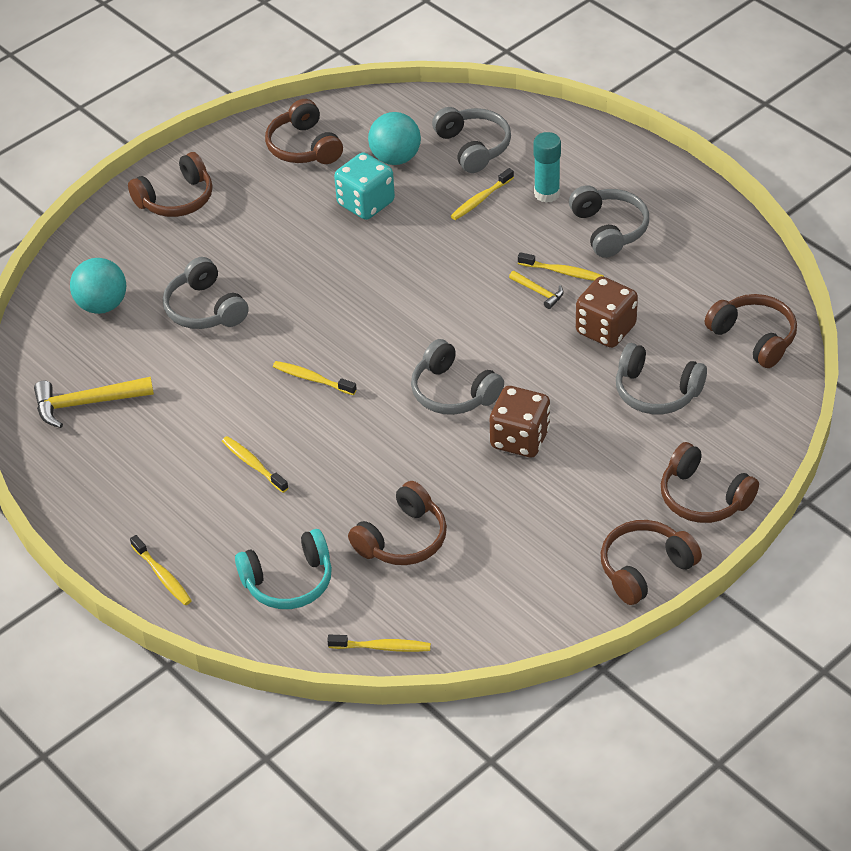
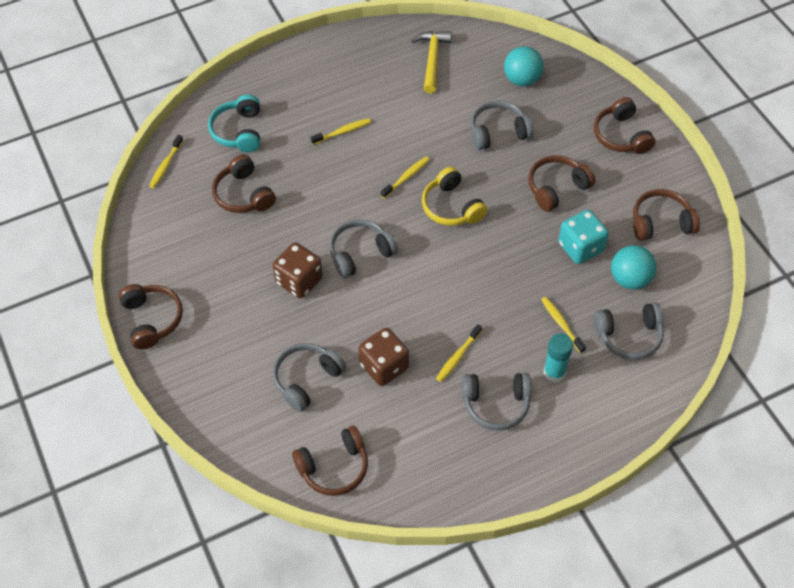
camera: 105 degrees right, 10 degrees up
(162, 576) = (273, 74): yellow toothbrush -> none
(346, 325) = (451, 207): none -> yellow headphones
(538, 292) = (441, 334): yellow hammer -> none
(703, 497) = (194, 375): brown headphones -> brown headphones (556, 188)

